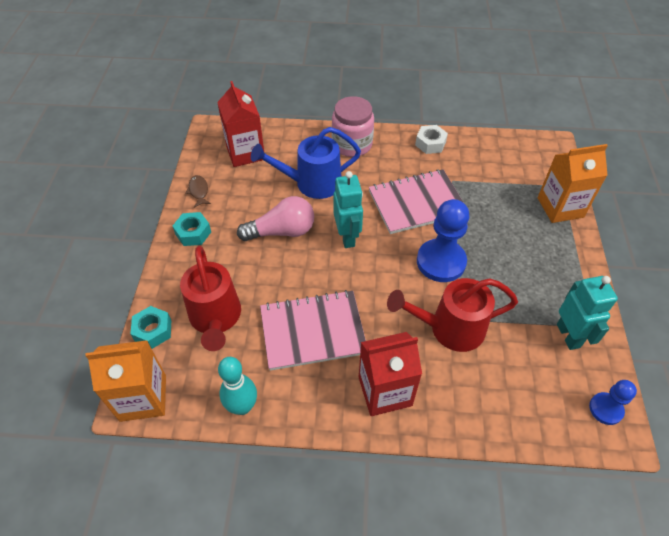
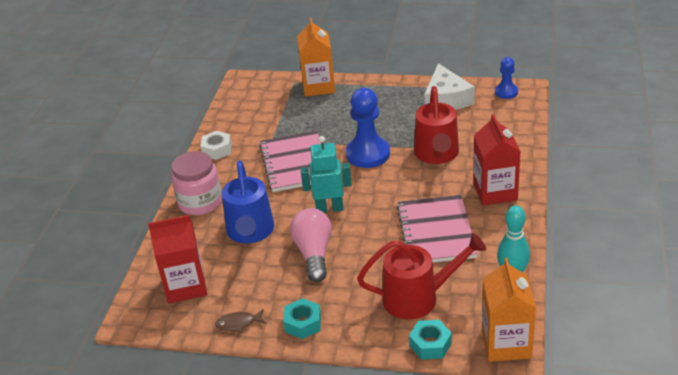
camera: 80 degrees left, 15 degrees down
(568, 335) = (446, 99): turquoise robot -> white cheese

